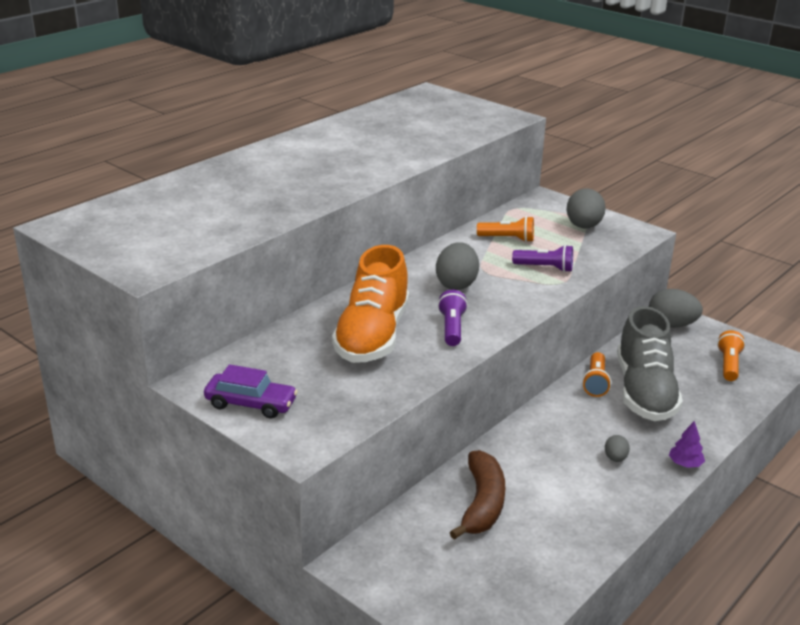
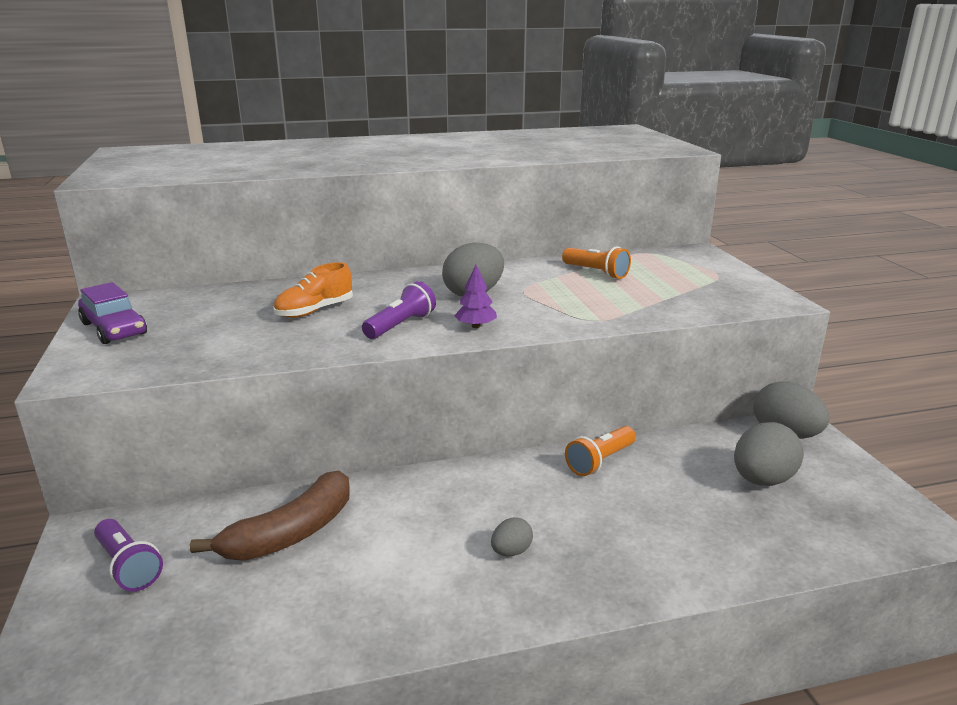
camera: 35 degrees right, 5 degrees down
(372, 336) = (314, 311): orange shoe -> orange shoe, size x0.51
(545, 268) = (596, 303): purple flashlight -> purple flashlight (128, 566)
(583, 226) = (706, 281): grey egg -> grey egg (762, 480)
(644, 392) = (651, 493): grey shoe -> none
(685, 464) = (597, 599): purple tree -> purple tree (475, 326)
(728, 365) = (819, 504): orange flashlight -> none

